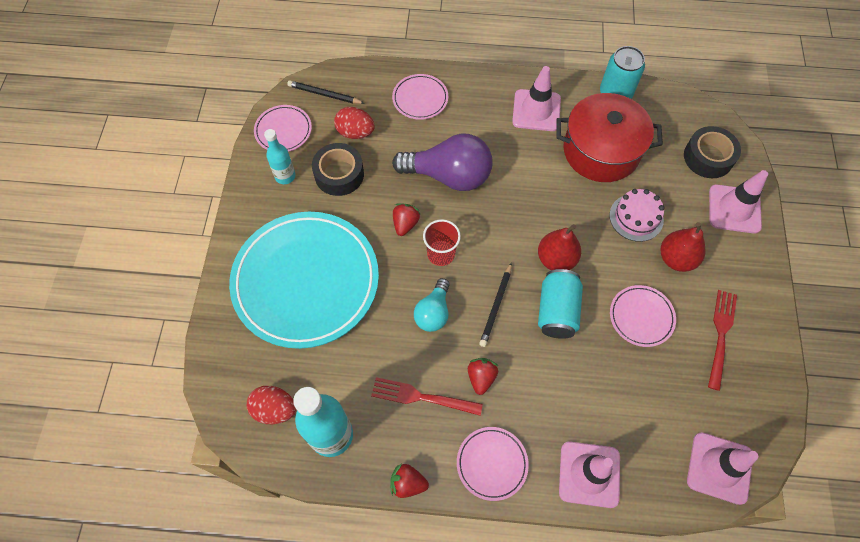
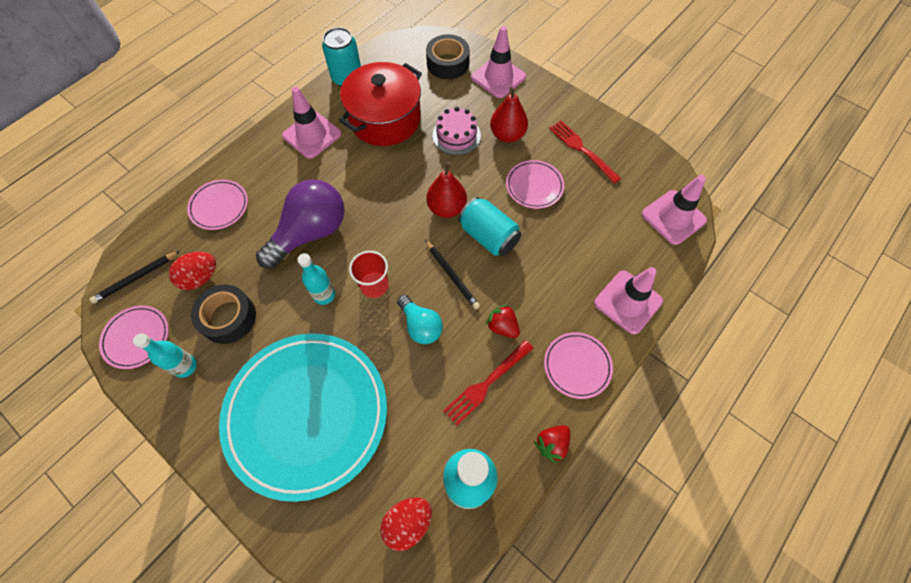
camera: 55 degrees left, 0 degrees up
(405, 224) = (324, 295): red strawberry -> turquoise bottle

